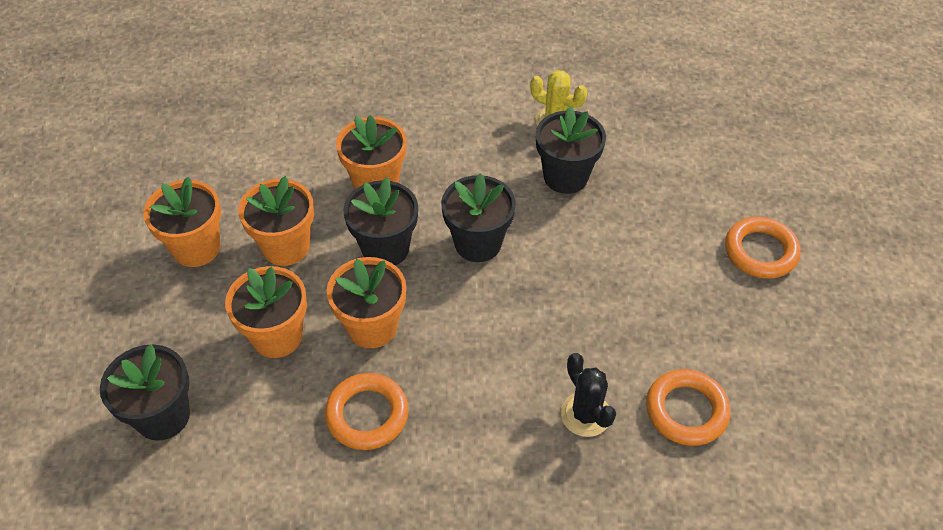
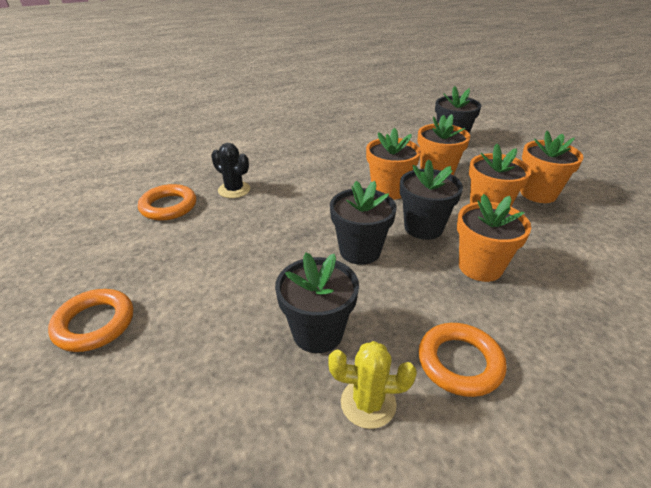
camera: 155 degrees right, 15 degrees down
(367, 415) = (356, 162): orange ring -> orange ring (459, 362)

